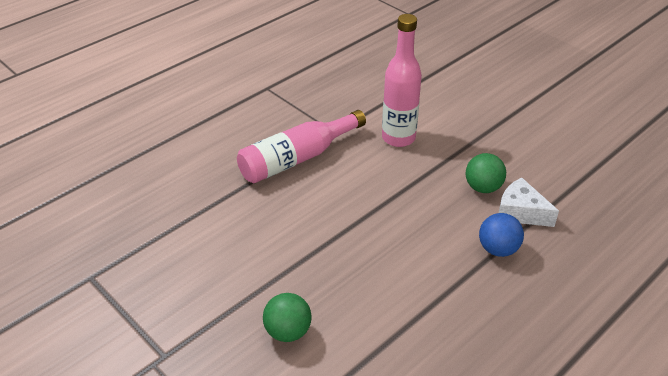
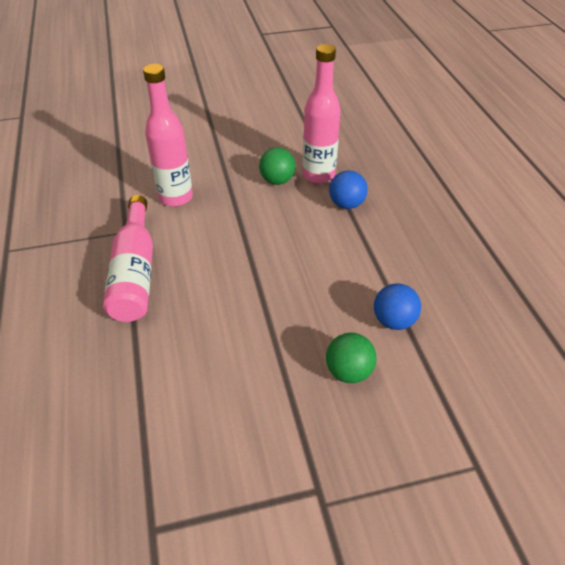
camera: 60 degrees left, 5 degrees up
(369, 343) = (393, 321): none -> blue ball
(520, 212) = (318, 175): white cheese -> pink bottle

